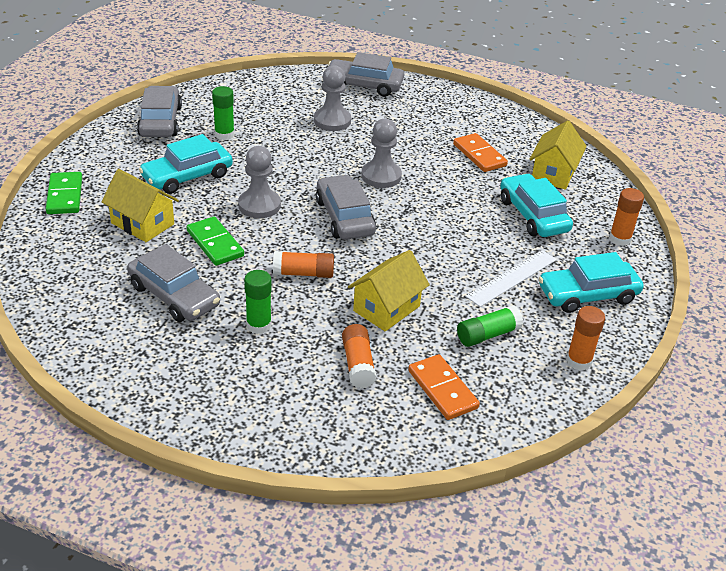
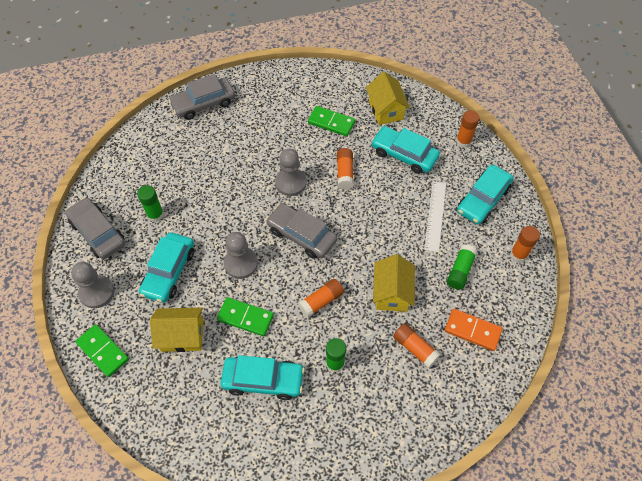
camera: 35 degrees left, 20 degrees up
(174, 295) = (263, 380): grey car -> turquoise car
(332, 121) = (214, 152): grey pawn -> grey pawn (97, 292)
(448, 196) = (344, 173): none -> orange glue stick
(479, 155) = (331, 122): orange domino -> green domino

